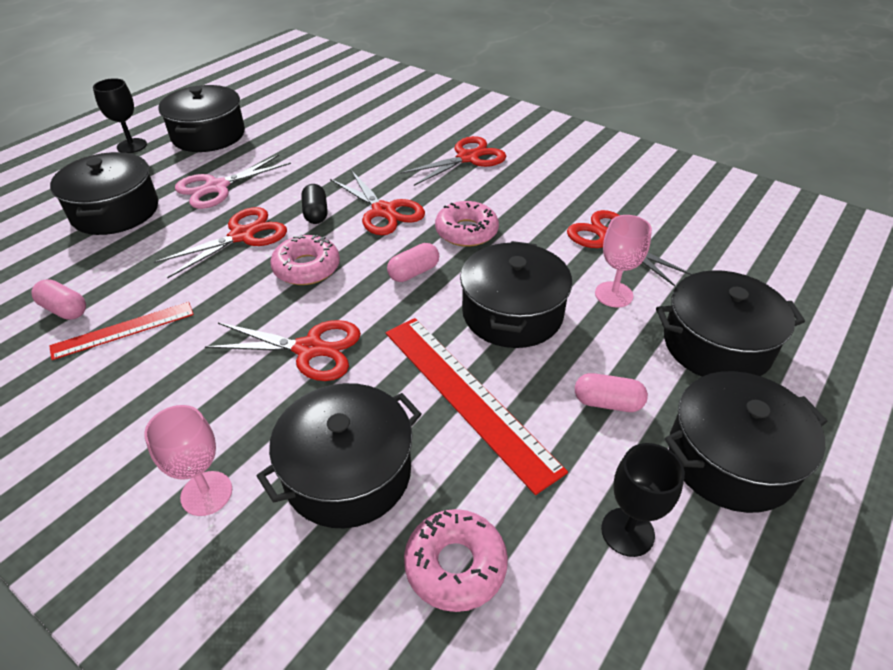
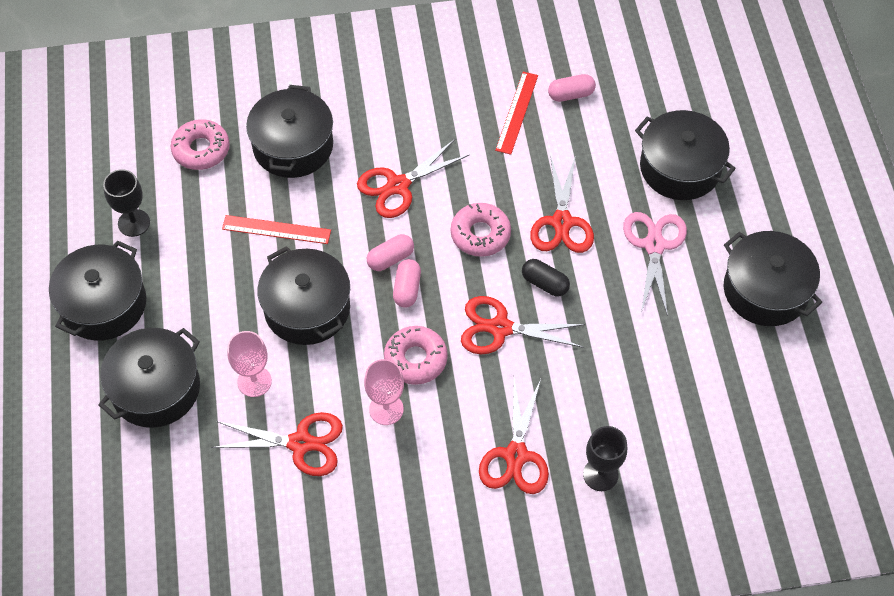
camera: 135 degrees right, 15 degrees up
(132, 146) = (796, 226): black goblet -> black goblet (600, 474)
(206, 493) = (346, 89): pink goblet -> pink goblet (386, 409)
(467, 397) = (276, 229): red ruler -> red ruler, size x0.60
(607, 403) = (194, 288): pink capsule -> pink capsule (390, 258)

